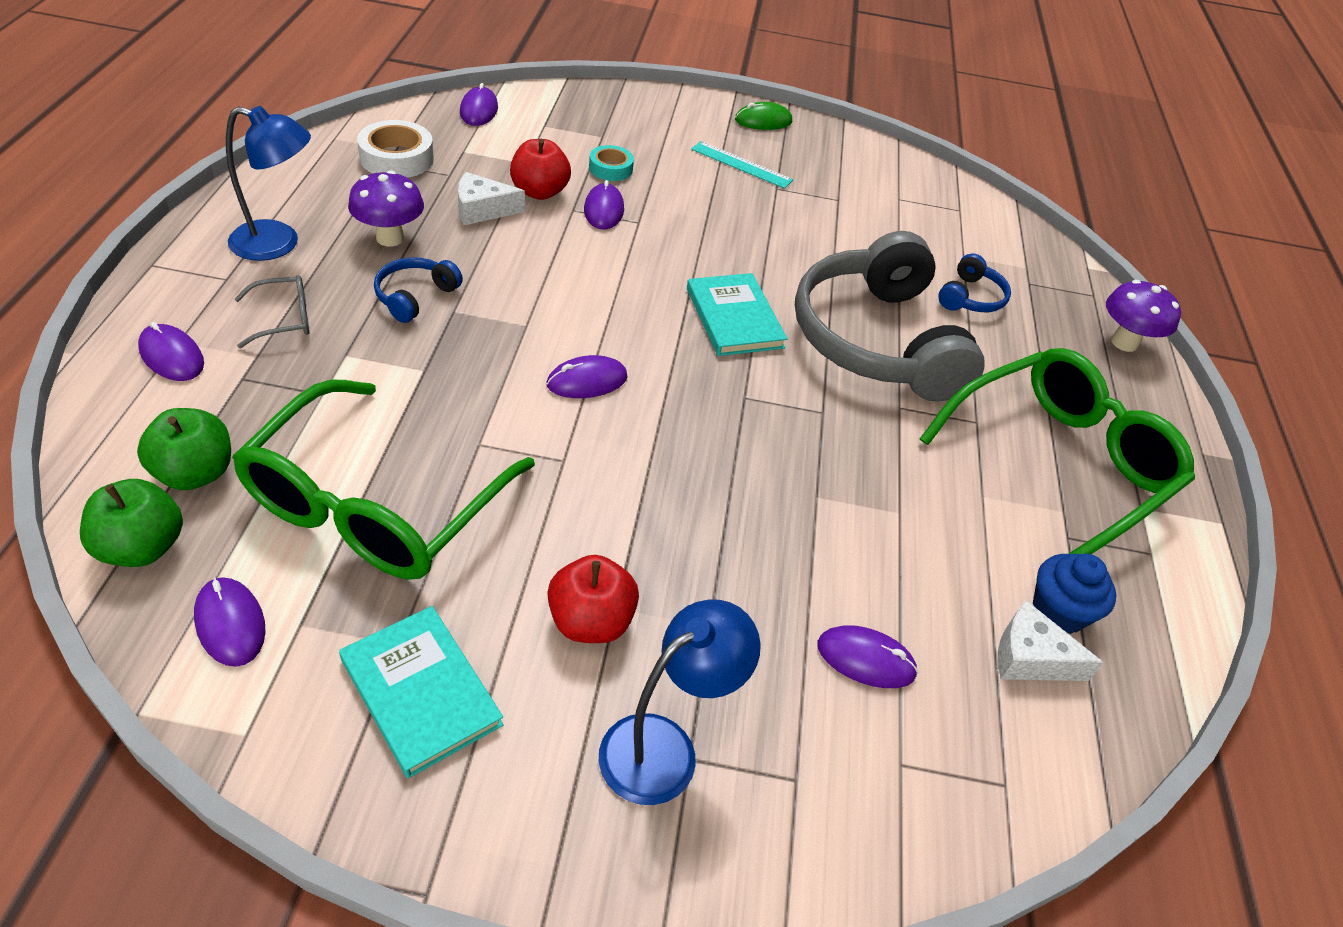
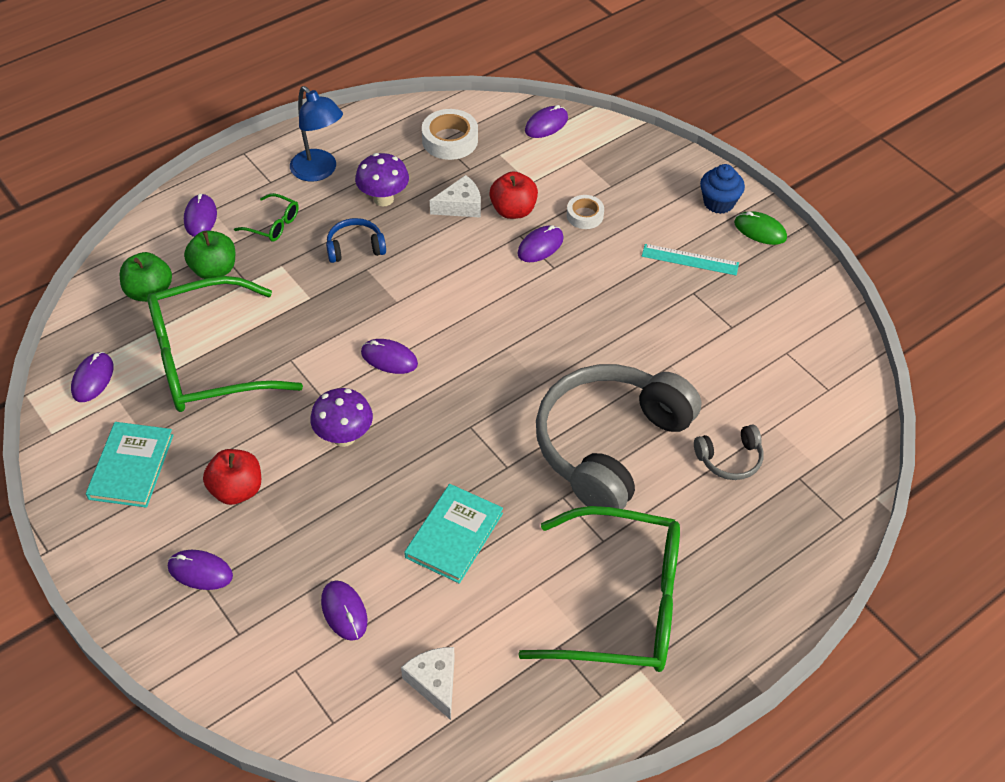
camera: 50 degrees right, 5 degrees up
(142, 547) = (94, 317): green apple -> green apple (214, 270)
(284, 319) = (273, 224): grey glasses -> green glasses
(482, 210) = (460, 206): white cheese -> white cheese turned 120 degrees clockwise
(610, 168) = (585, 215): turquoise tape -> white tape
(664, 747) = (200, 571): blue lamp -> purple mouse
(734, 318) = (531, 372): turquoise book -> turquoise book (454, 535)
(741, 165) = (690, 260): turquoise ruler -> turquoise ruler turned 60 degrees counterclockwise
(970, 297) = (730, 459): blue headphones -> grey headphones
(1058, 611) = (487, 676): blue cupcake -> blue cupcake (718, 203)
(1124, 342) = (810, 567): purple mushroom -> purple mushroom (344, 437)

